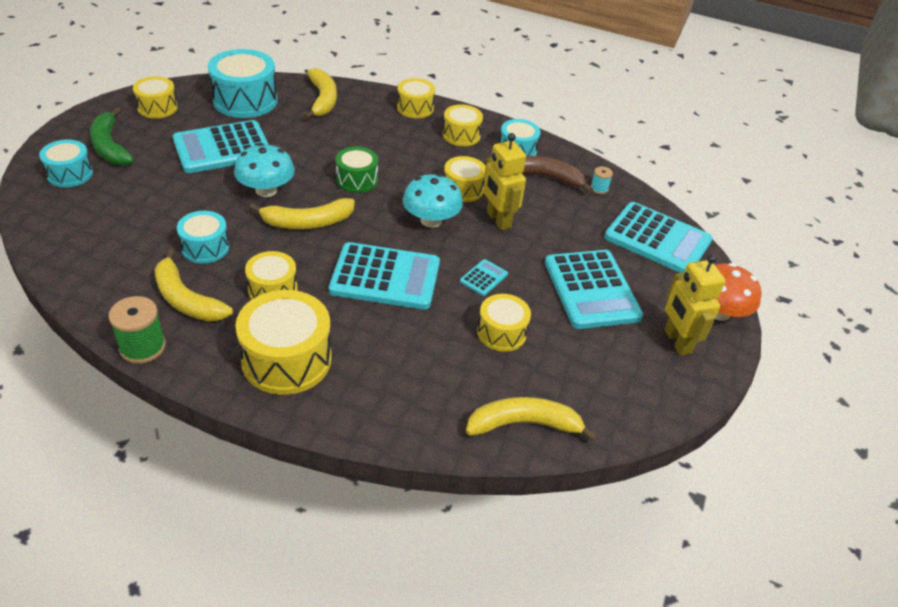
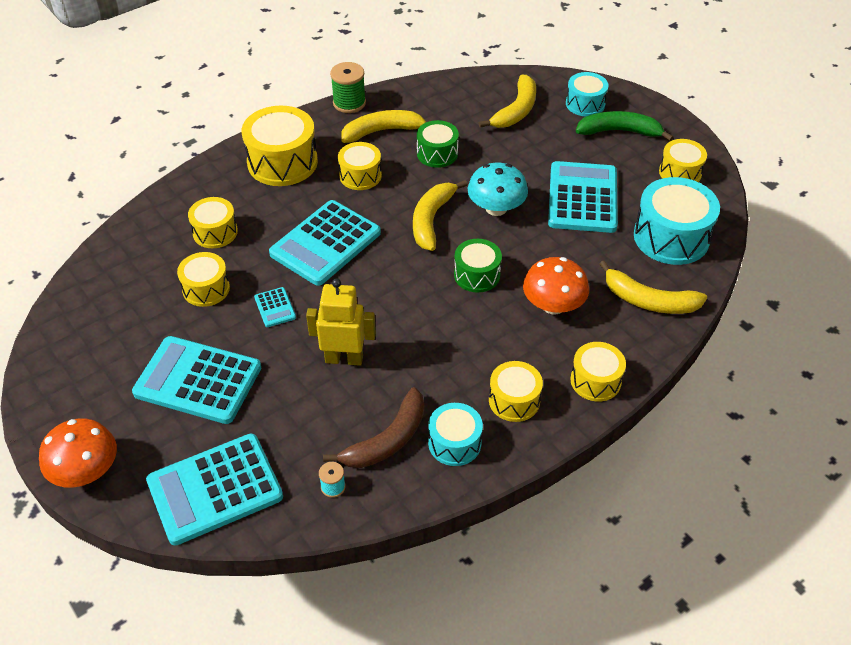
camera: 125 degrees right, 5 degrees up
(205, 247) = (437, 153): turquoise drum -> green drum
(360, 137) = (553, 305): none -> orange mushroom
(431, 220) = (378, 305): turquoise mushroom -> none
(463, 189) = (411, 353): yellow drum -> yellow drum (215, 232)
(524, 424) = (116, 259): yellow banana -> yellow banana (516, 110)
(677, 341) = (89, 408): yellow robot -> none

